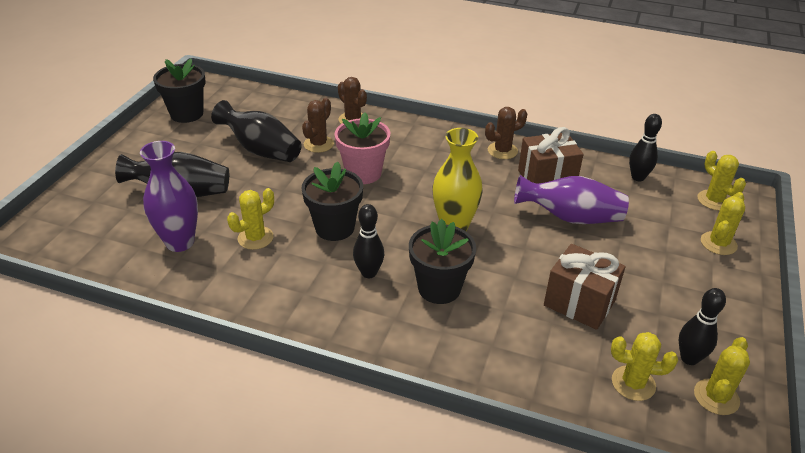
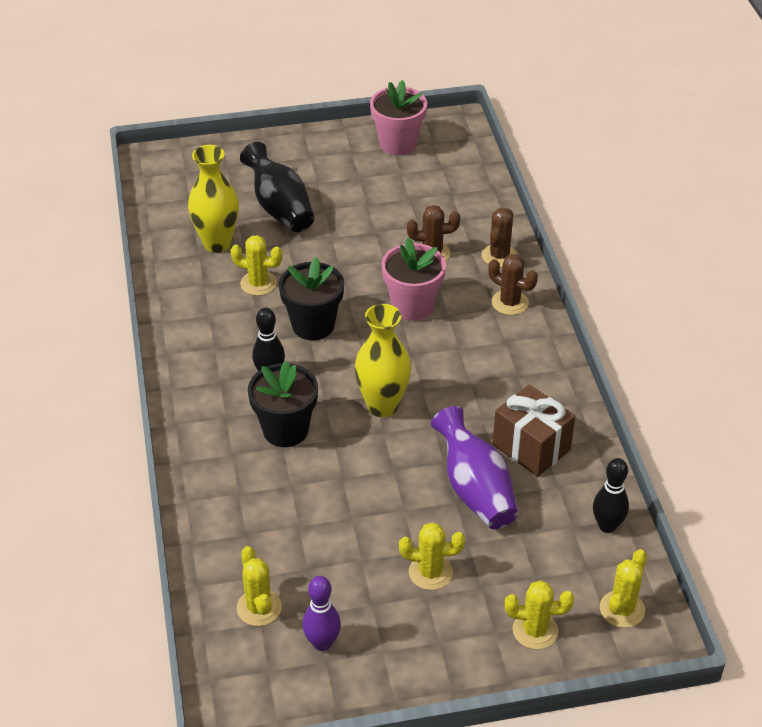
camera: 60 degrees right, 5 degrees up
(180, 242) = (217, 243): purple vase -> yellow vase
(187, 114) = (398, 144): black flower pot -> pink flower pot
(261, 150) = (386, 221): black vase -> none
(502, 151) = (552, 393): brown cactus -> brown cactus (510, 302)
(579, 303) = (341, 537): brown gift -> none
(689, 358) = (322, 643): black bowling pin -> purple bowling pin
(716, 397) = (283, 675): yellow cactus -> yellow cactus (430, 572)

